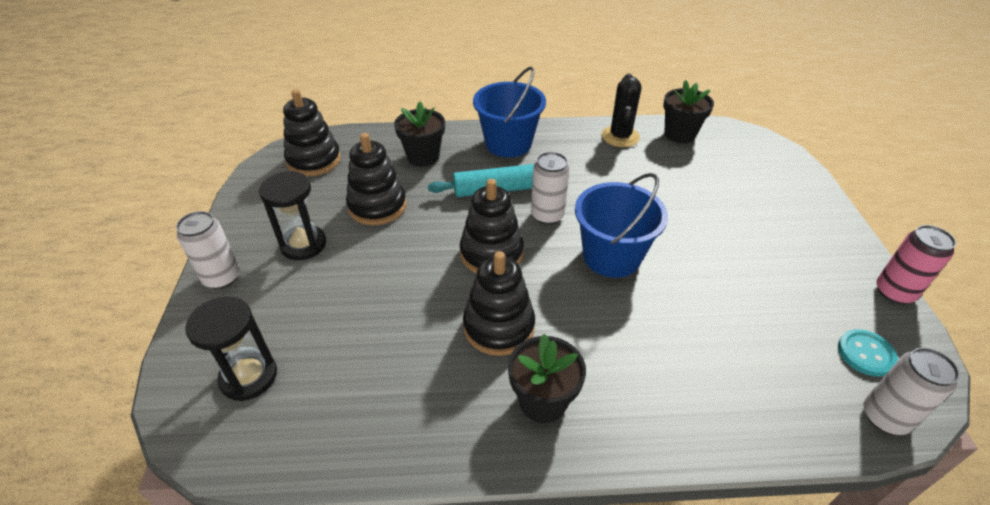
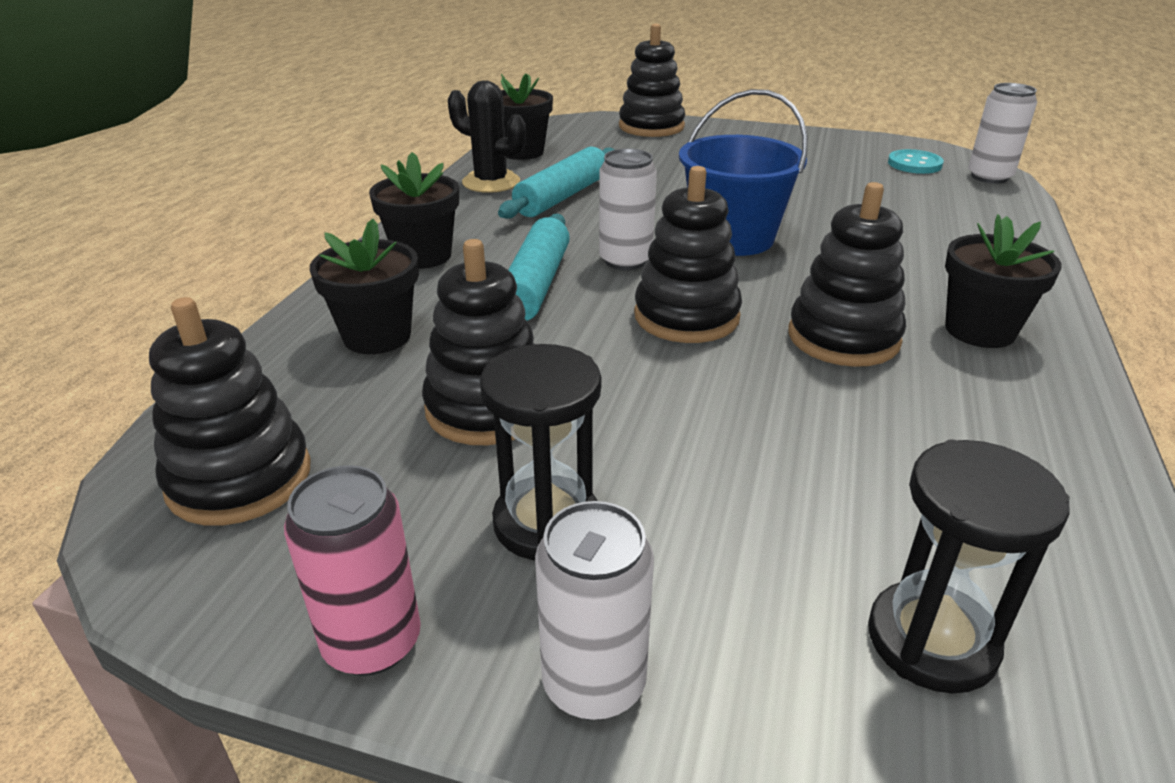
camera: 70 degrees left, 10 degrees down
(508, 143) = (423, 256): blue bucket -> black flower pot
(620, 169) = (562, 197): none -> turquoise rolling pin
(791, 178) = (651, 126): none -> black stacking toy
(894, 292) = (839, 135): pink can -> pink can (372, 642)

